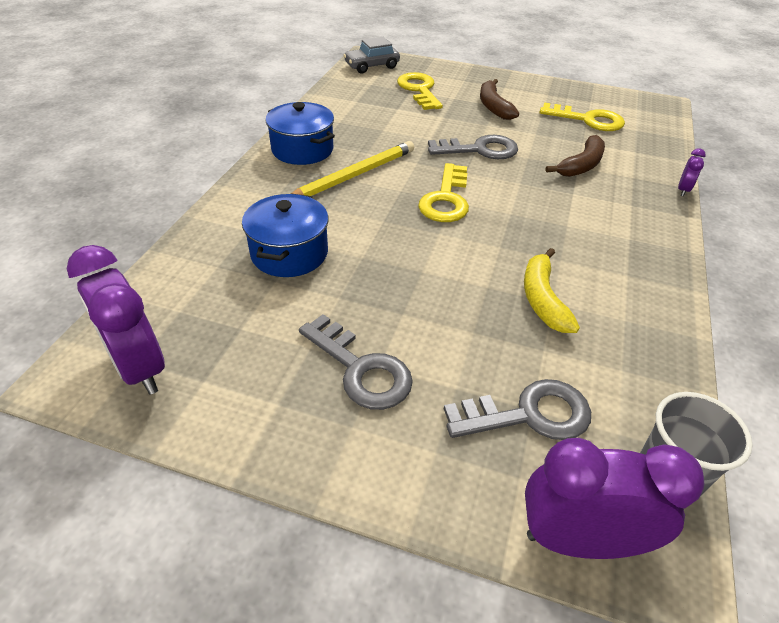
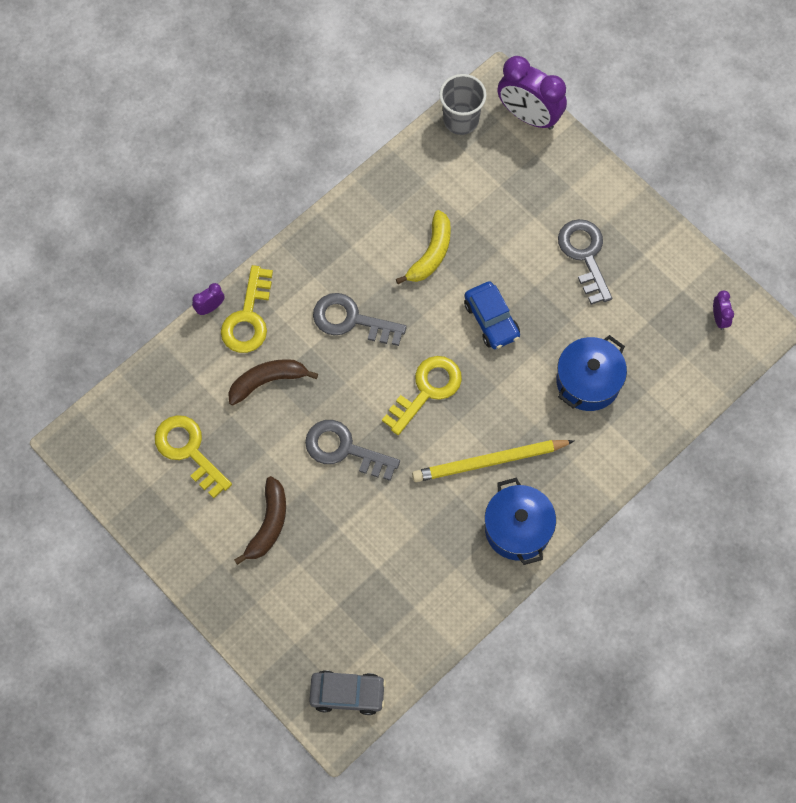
camera: 150 degrees left, 25 degrees up
(139, 367) = (719, 318): purple clock -> purple clock, size x0.45
(419, 90) = (326, 601): yellow key -> yellow key (248, 317)
(428, 267) = (491, 320): none -> blue car
(529, 415) = (505, 182): grey key -> grey key (351, 320)

